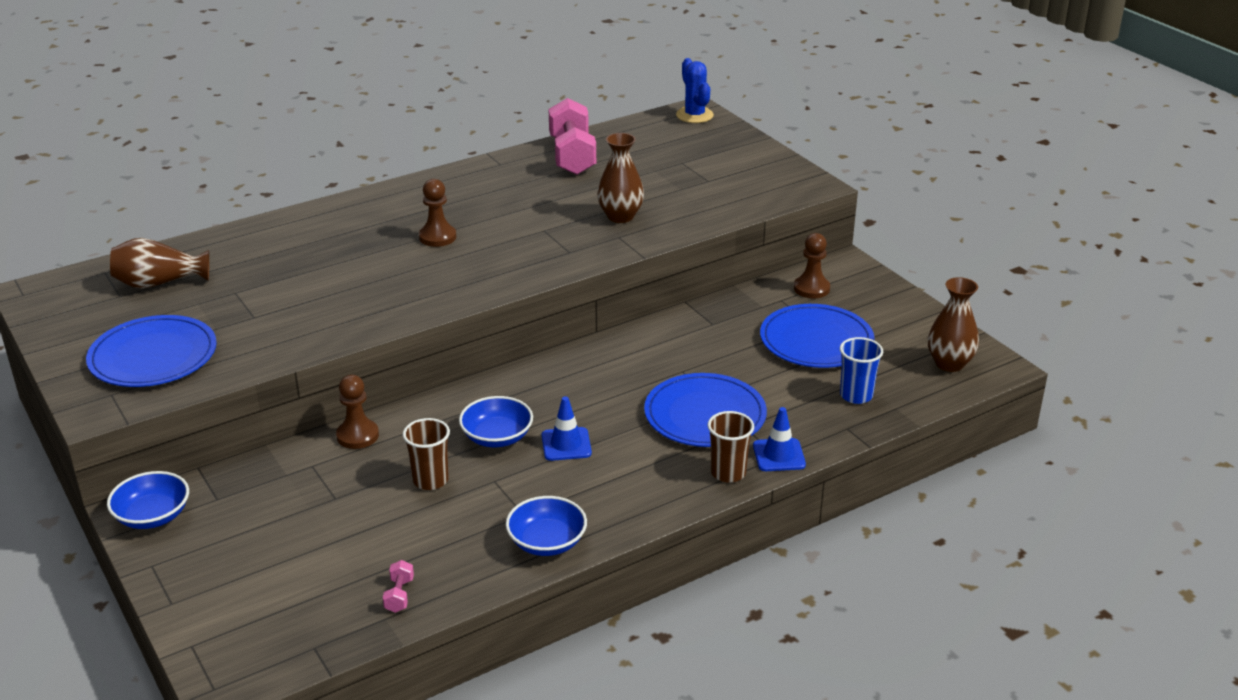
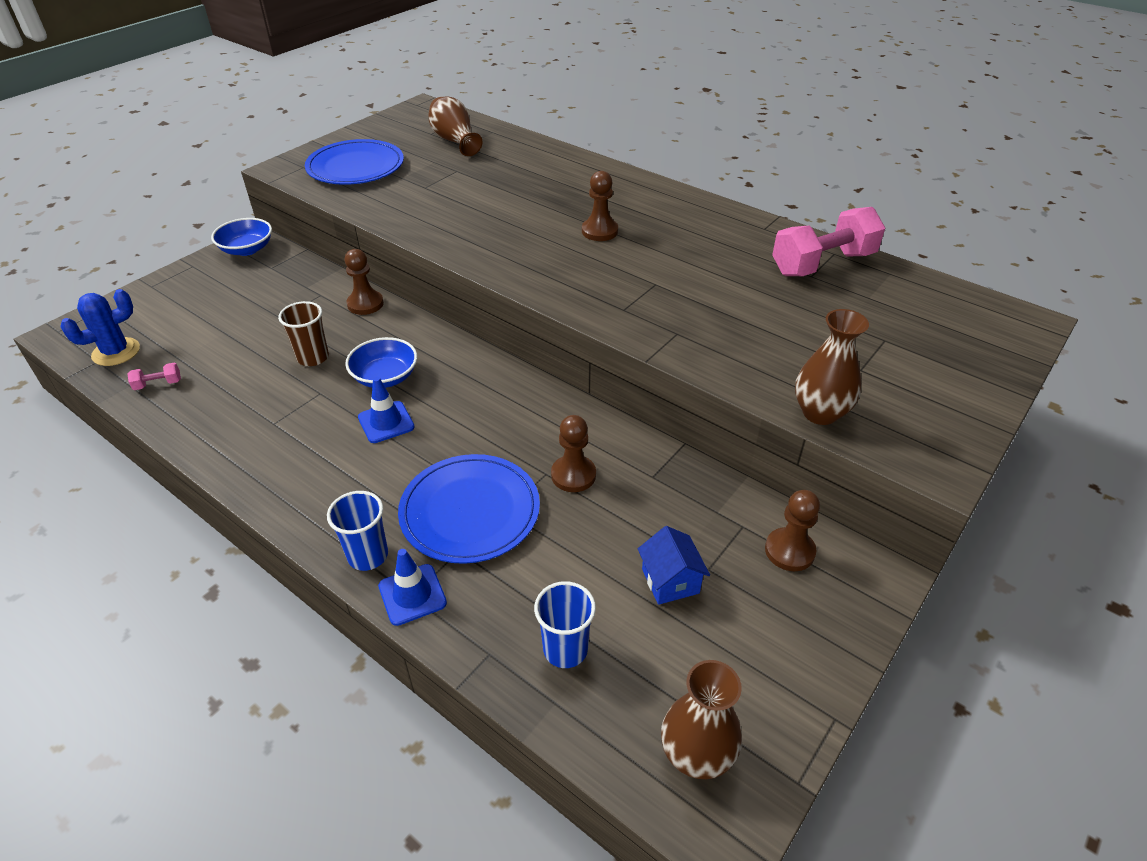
camera: 70 degrees right, 10 degrees up
(547, 542) = (233, 449): blue bowl -> none
(620, 216) = (721, 324): brown vase -> brown vase (820, 413)
(691, 358) = (573, 475): none -> brown pawn
(694, 115) = (1013, 323): blue cactus -> blue cactus (116, 352)
(728, 473) = (368, 555): brown cup -> blue cup
(816, 340) = (670, 581): blue plate -> blue house

